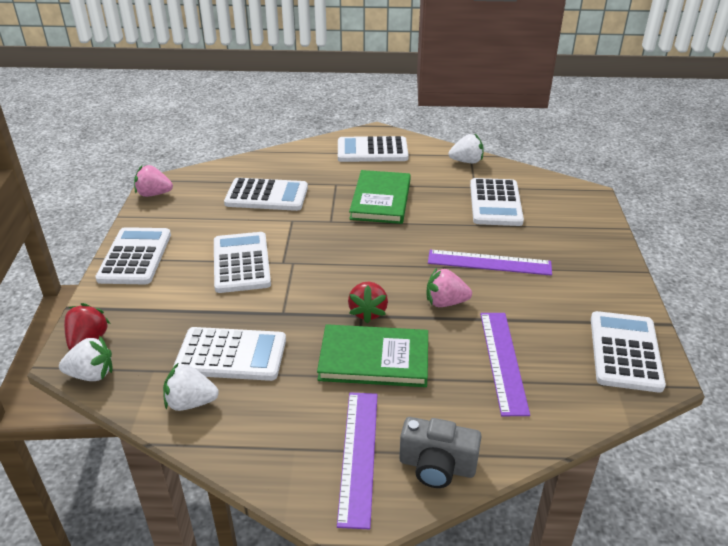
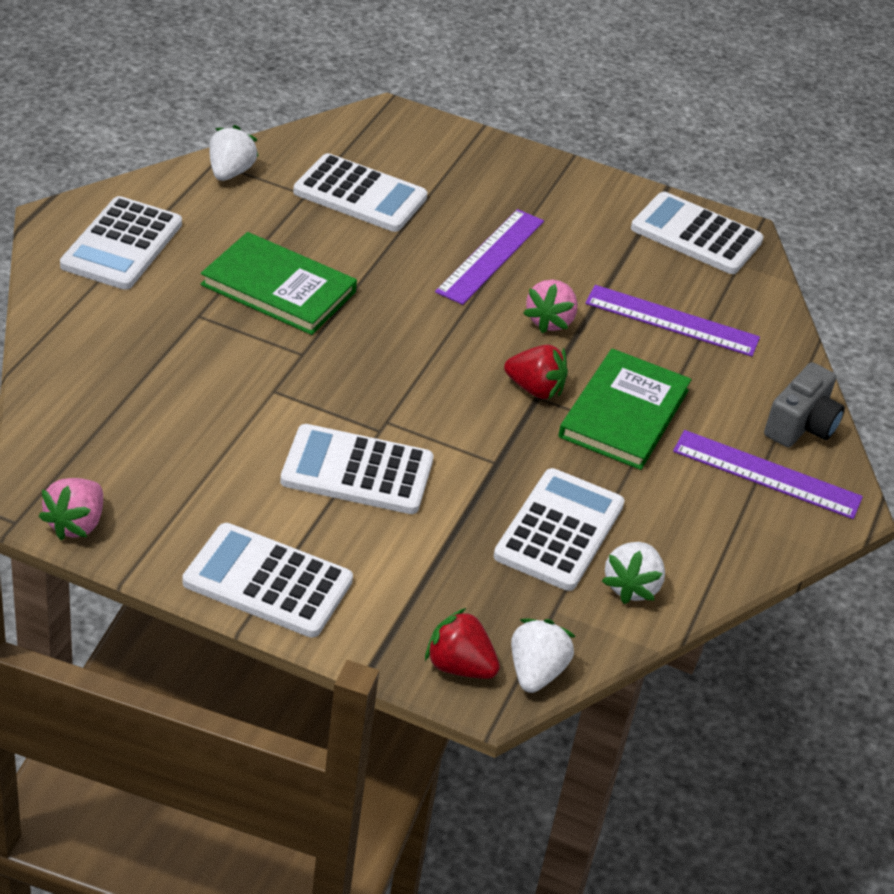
camera: 75 degrees left, 5 degrees up
(267, 196) = (181, 396): white calculator -> none

